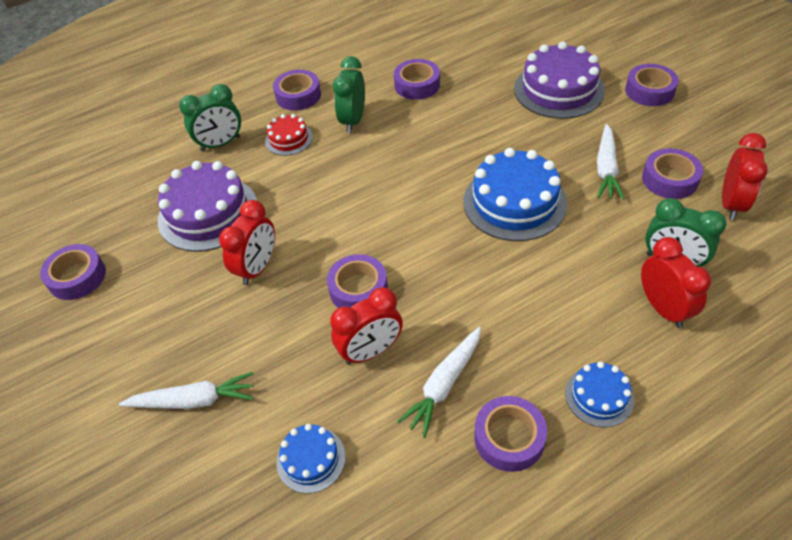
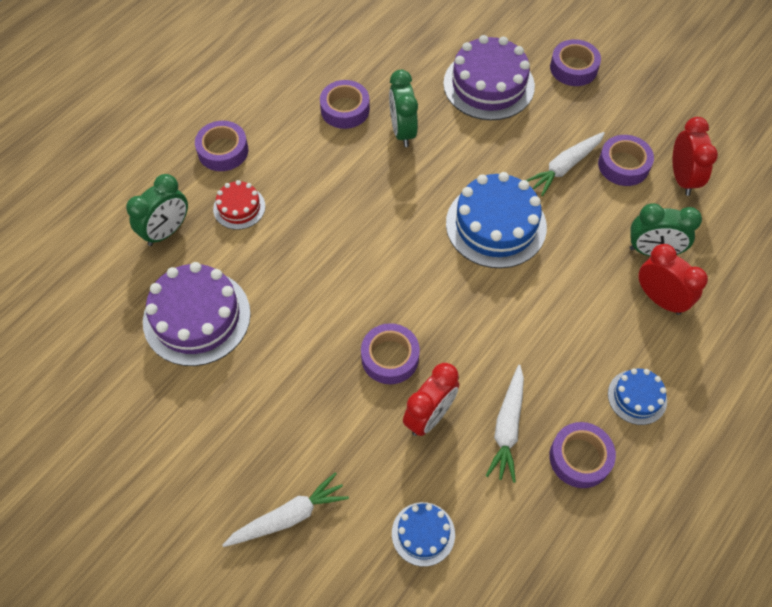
camera: 25 degrees left, 10 degrees up
(77, 277) = (94, 429): purple tape -> none
(257, 268) = (281, 363): red clock -> none
(353, 120) = (297, 169): green clock -> green clock (402, 131)
(606, 169) = (565, 167): white carrot -> white carrot turned 60 degrees clockwise

